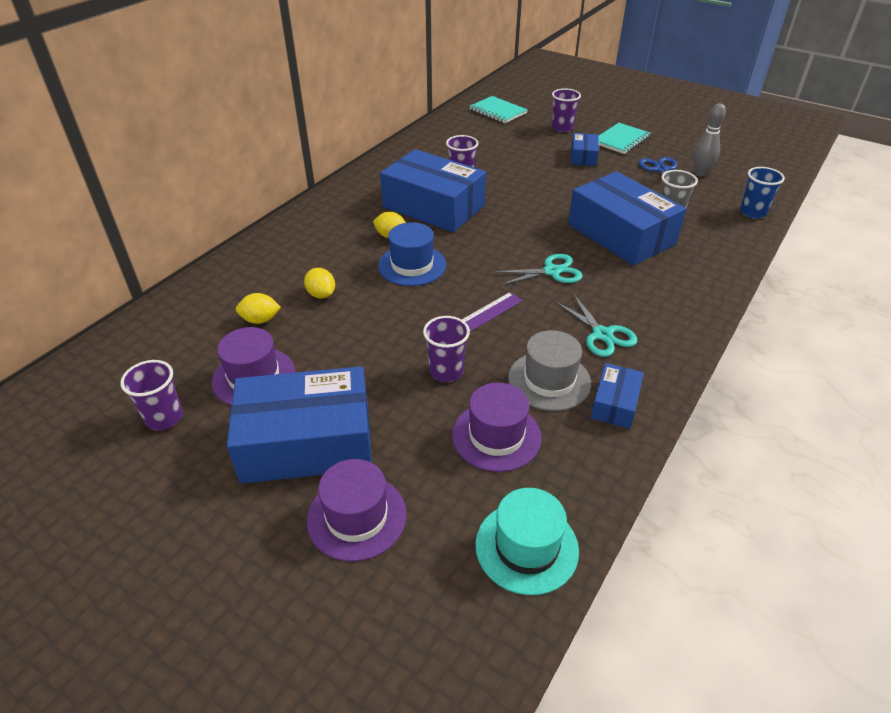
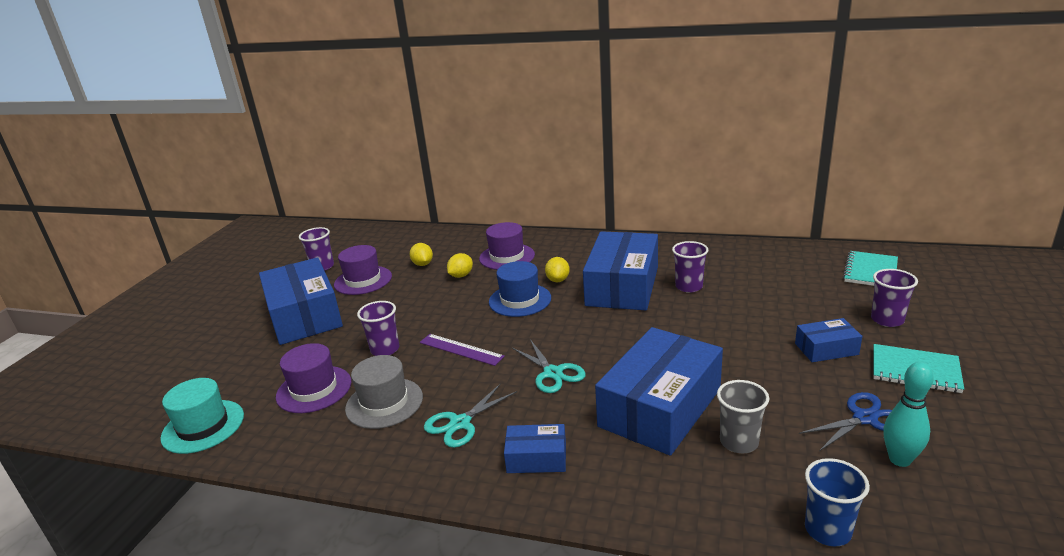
camera: 75 degrees right, 15 degrees down
(357, 517) = (239, 351): purple hat -> purple hat (507, 257)
(615, 403) = (360, 447): blue box -> blue box (536, 458)
(700, 173) = (899, 459): grey bowling pin -> turquoise bowling pin

